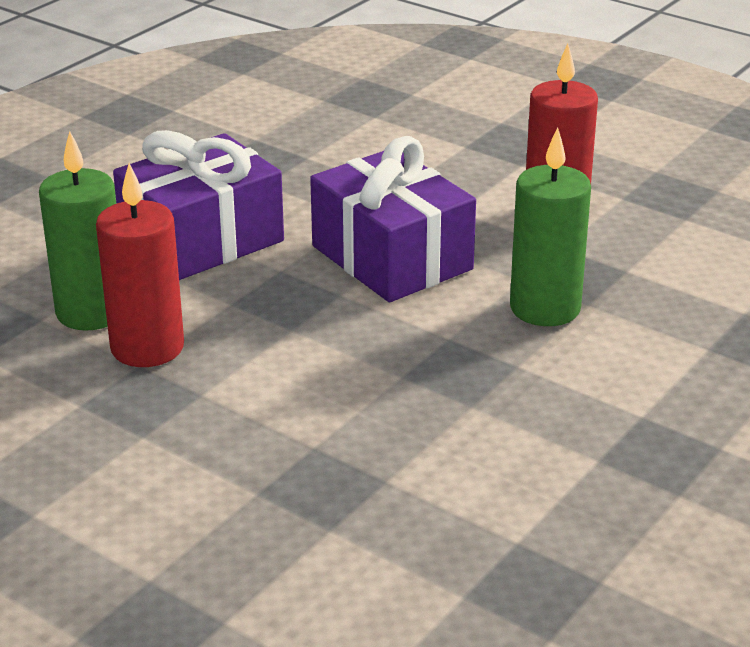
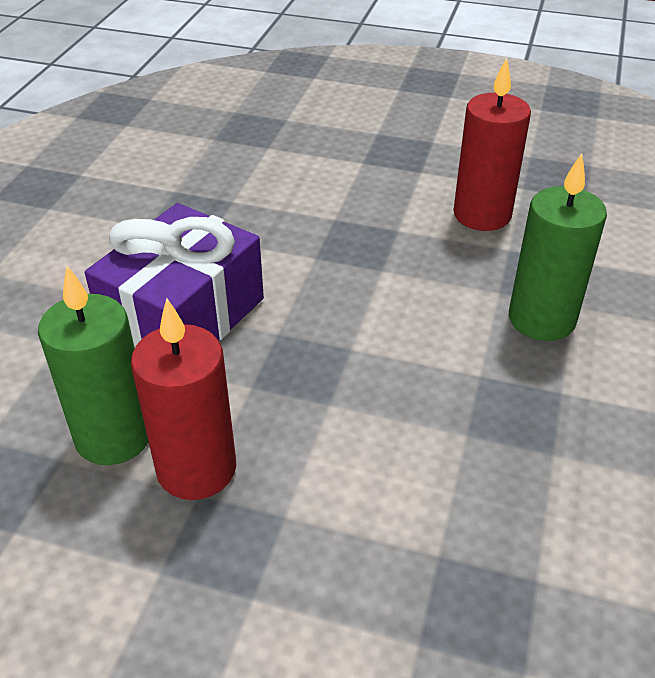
camera: 20 degrees left, 10 degrees up
(392, 257) = (373, 295): purple gift -> none

